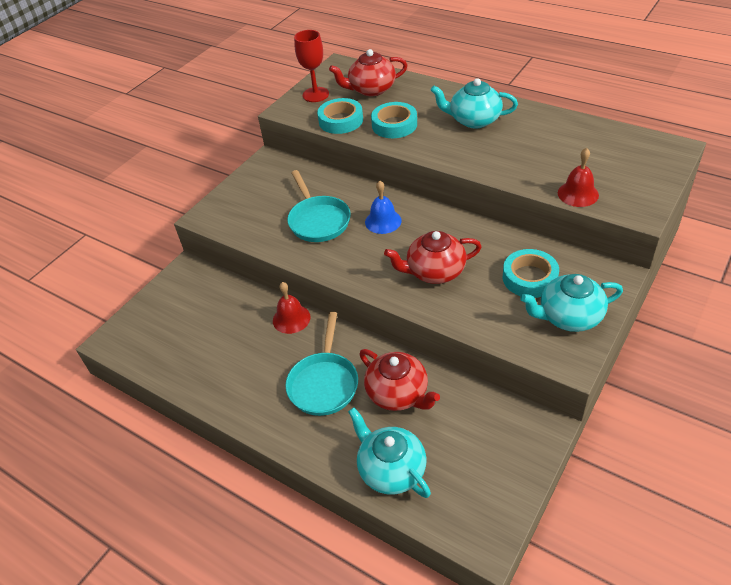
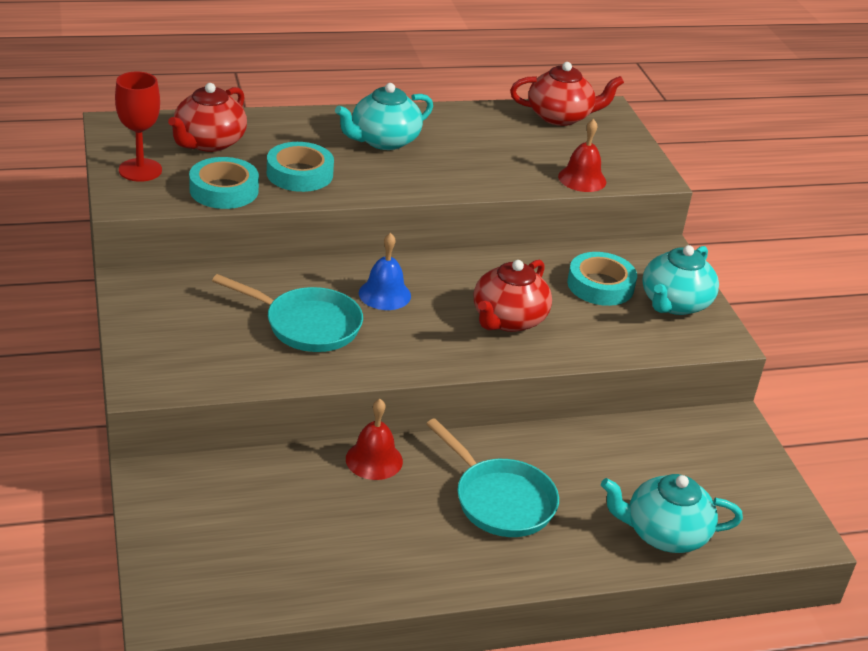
camera: 55 degrees left, 10 degrees down
(398, 394) = (583, 467): red teapot -> red teapot (560, 117)

